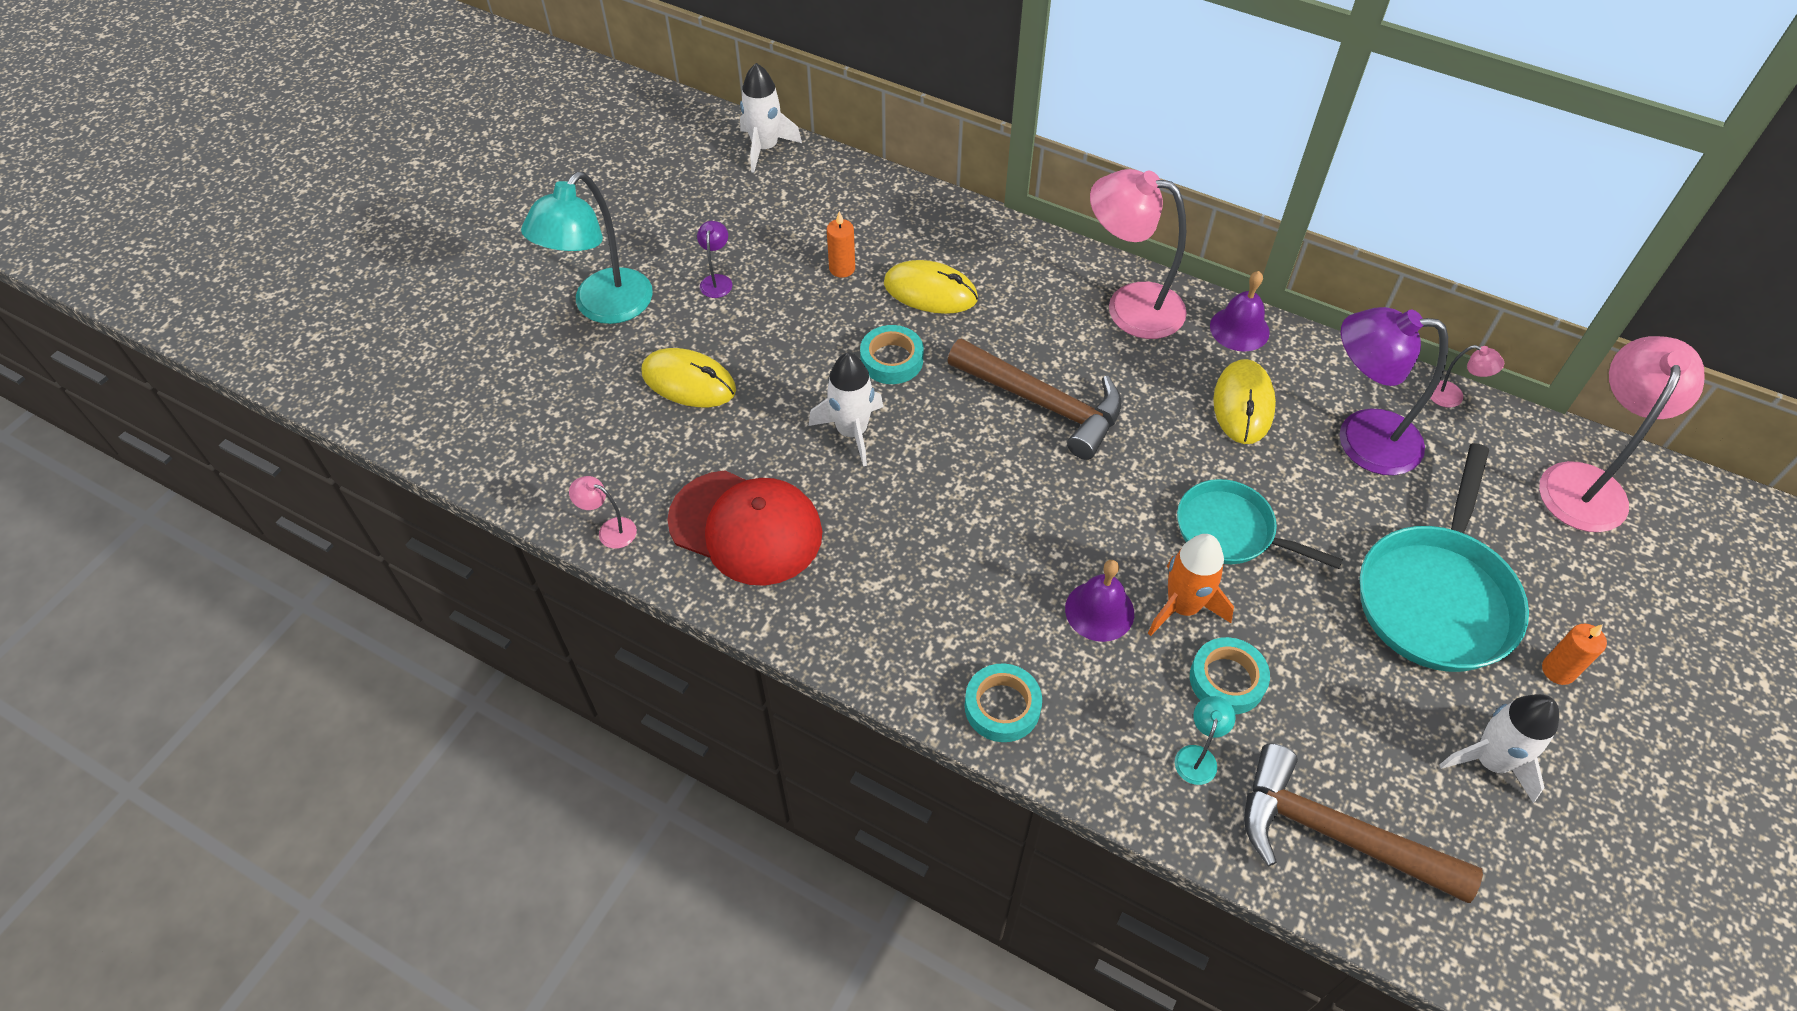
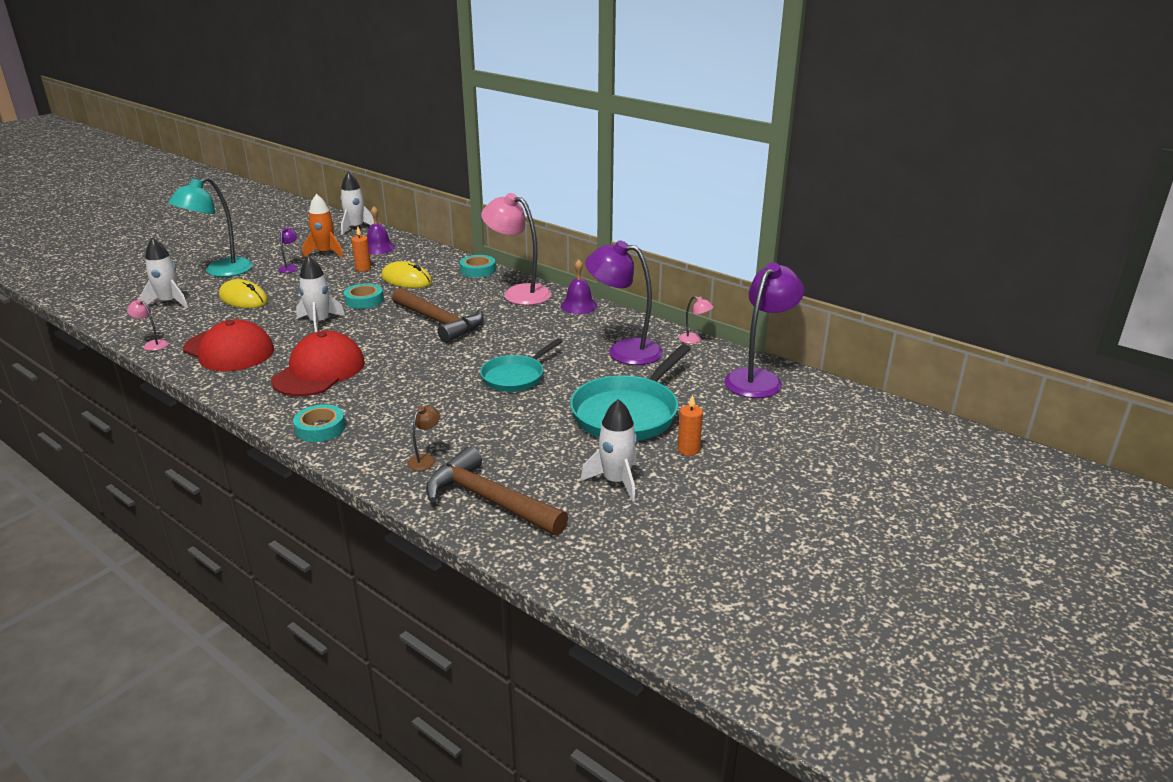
camera: 10 degrees right, 25 degrees down
(568, 409) = (169, 302): none -> white rocket
(922, 562) = (319, 371): none -> red cap
(1099, 611) = (410, 398): purple bell -> purple bell (379, 248)
(1183, 607) = (463, 402): orange rocket -> orange rocket (325, 253)
(1197, 756) = (425, 459): turquoise lamp -> brown lamp
(1227, 680) = (468, 432): turquoise tape -> turquoise tape (478, 270)
(1231, 531) = (515, 377): turquoise pan -> turquoise pan turned 90 degrees counterclockwise
(1243, 404) = (560, 332): yellow mouse -> none
(1586, 482) = (758, 379): pink lamp -> purple lamp

